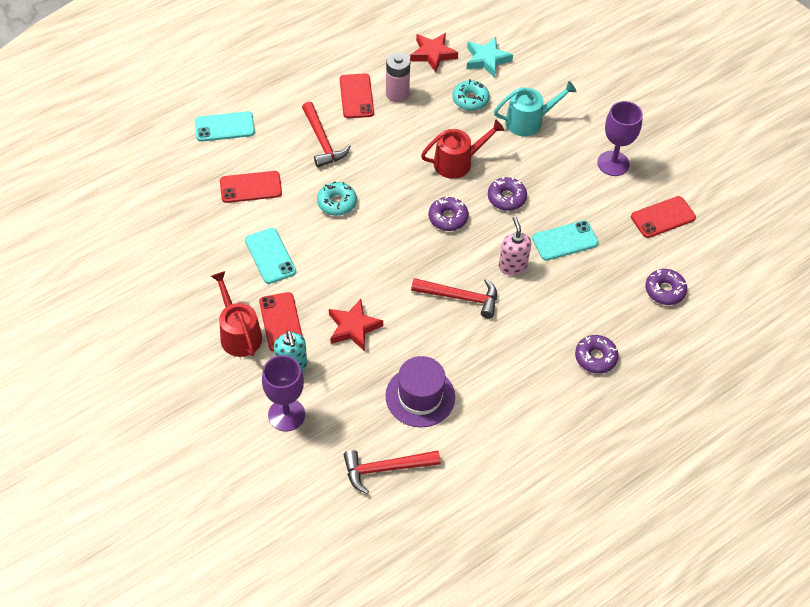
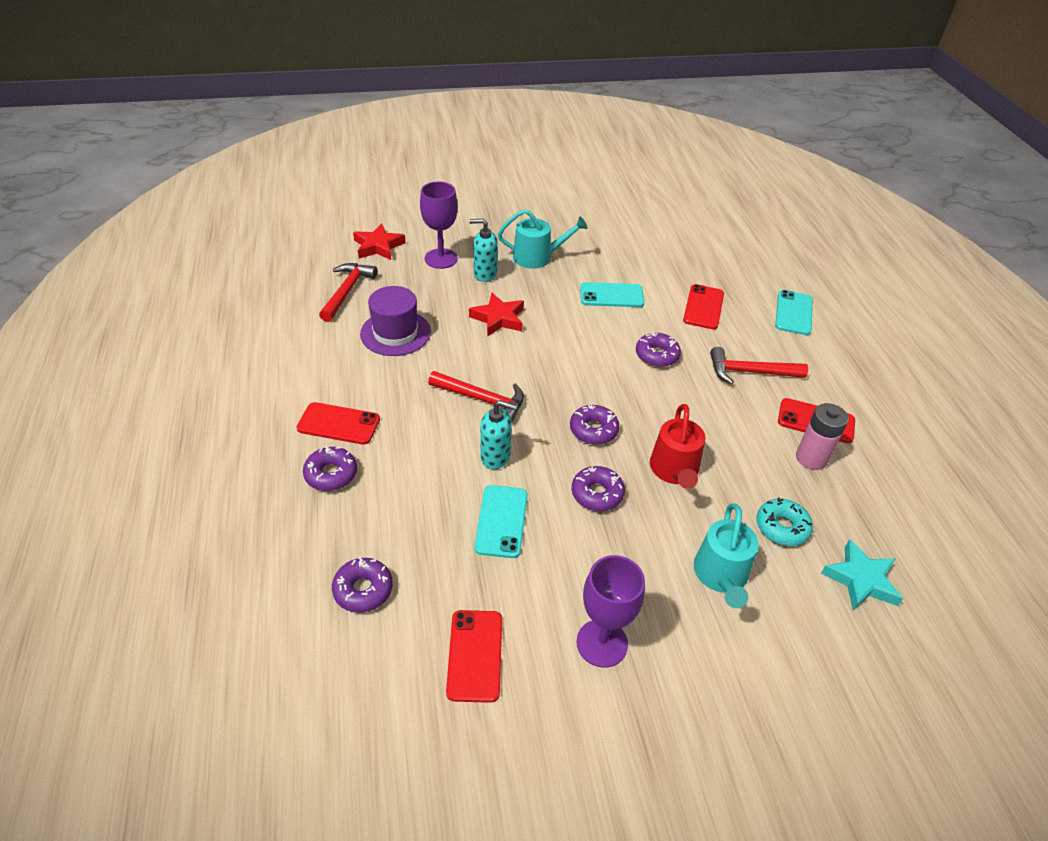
camera: 115 degrees right, 10 degrees down
(239, 334) = (537, 257): red watering can -> turquoise watering can
(281, 322) = (534, 281): red phone -> red phone (339, 424)
(337, 203) = (656, 355): turquoise donut -> purple donut
(433, 54) = (882, 521): red star -> red star (378, 246)
(460, 297) = (482, 399): red hammer -> red hammer turned 105 degrees counterclockwise
(512, 266) = (495, 457): pink soap dispenser -> turquoise soap dispenser

